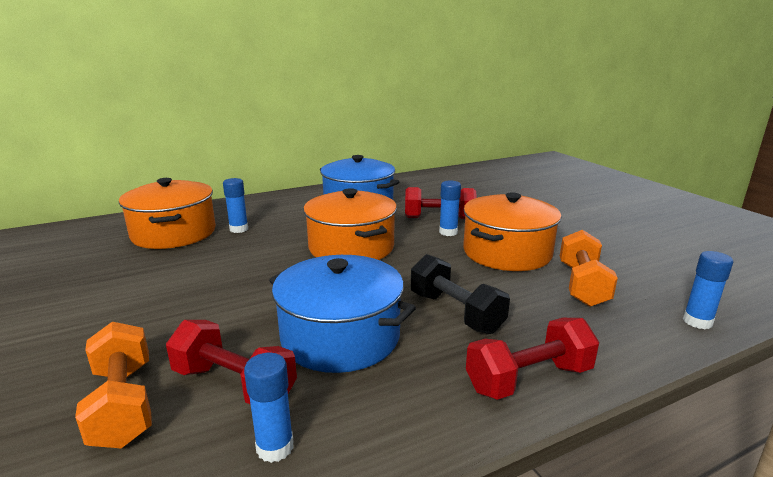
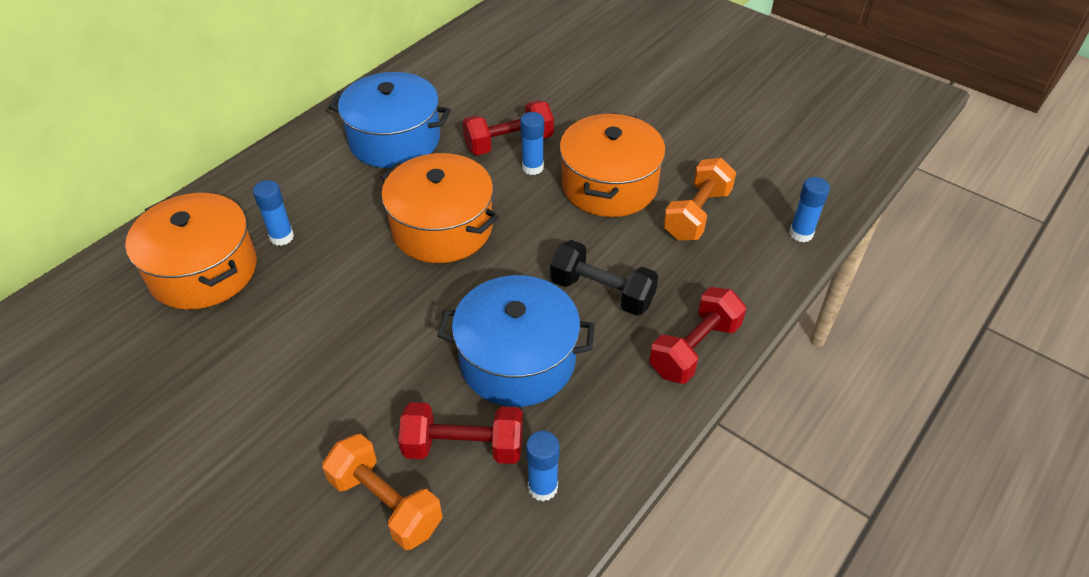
camera: 25 degrees left, 25 degrees up
(582, 285) = (697, 214): orange dumbbell -> orange dumbbell turned 45 degrees clockwise

